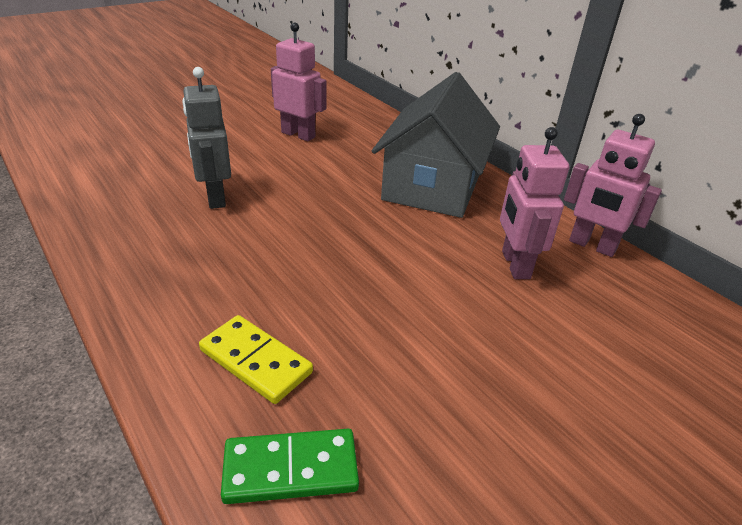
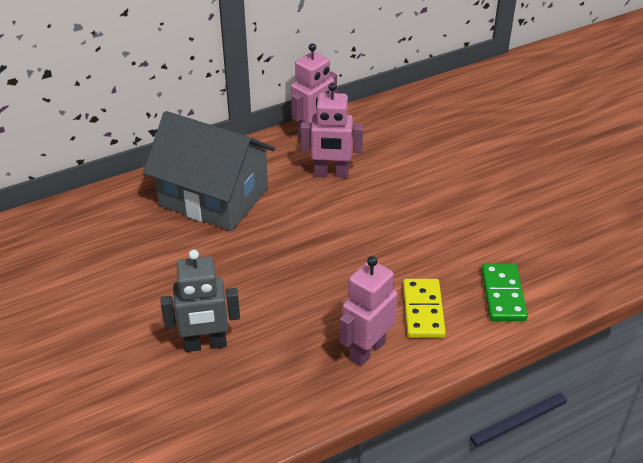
camera: 80 degrees left, 5 degrees up
(255, 361) = (423, 311): yellow domino -> yellow domino turned 45 degrees counterclockwise
(298, 135) = (82, 281): pink robot -> pink robot (366, 350)

